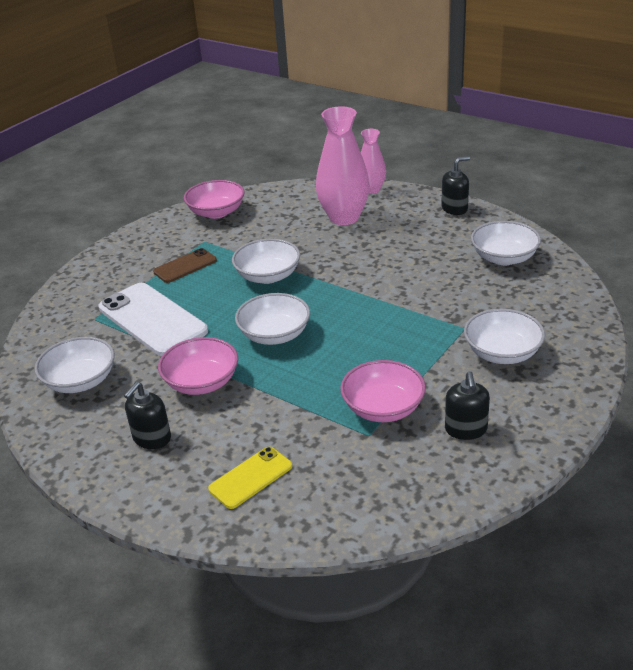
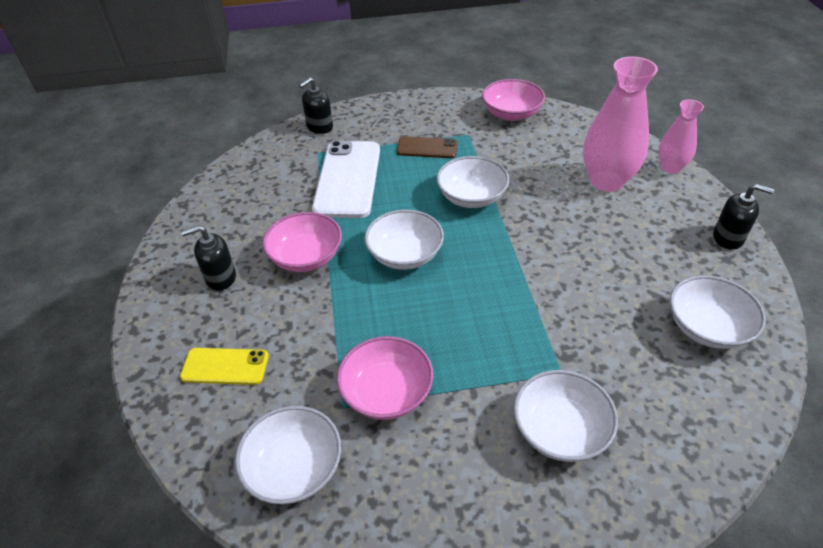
camera: 45 degrees right, 10 degrees up
(80, 381) = (247, 197): white bowl -> white bowl (294, 468)
(466, 429) = (418, 478): black soap dispenser -> black soap dispenser (319, 127)

